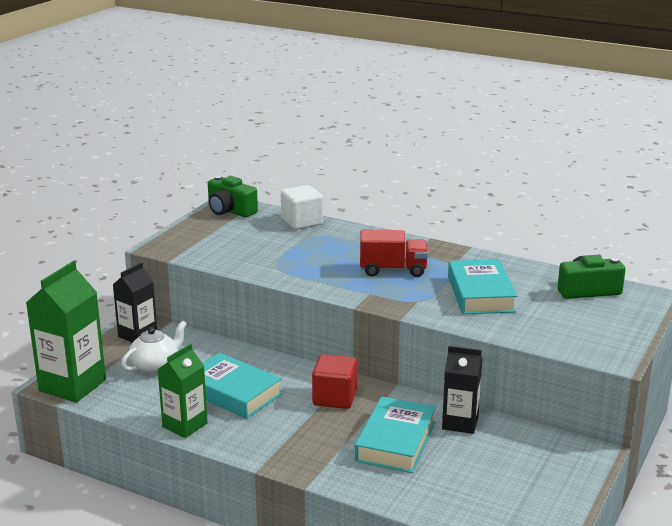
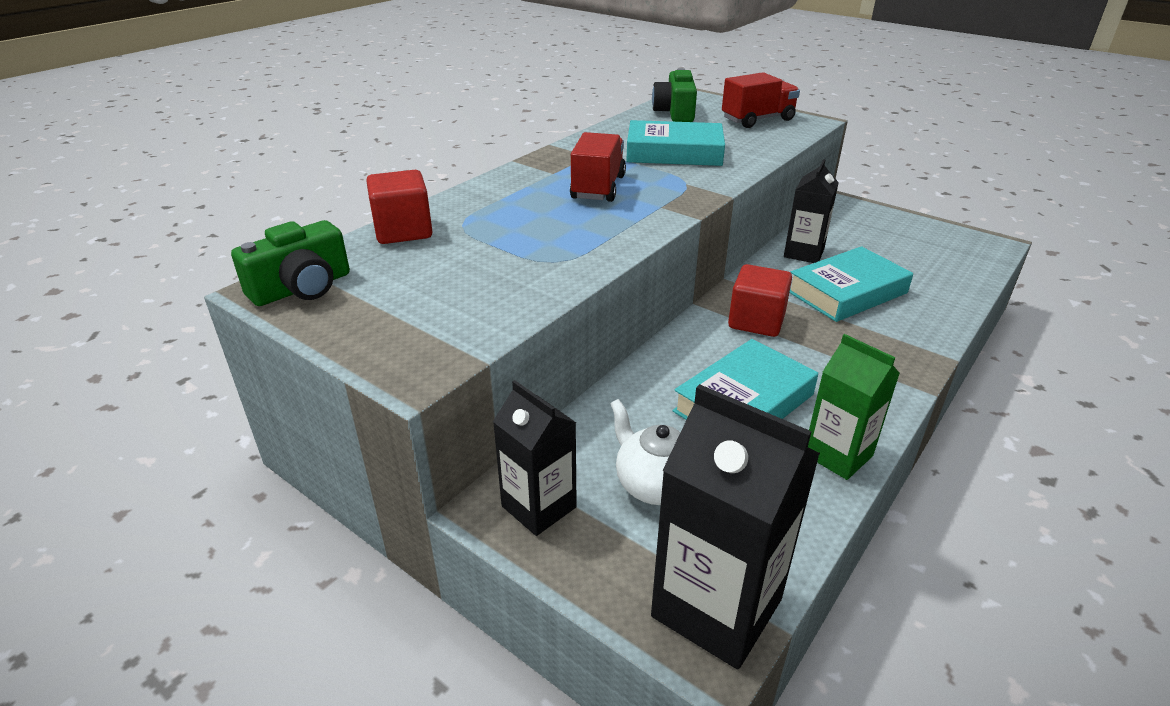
camera: 80 degrees left, 10 degrees up
(72, 385) = (716, 608): green carton -> black carton
(301, 222) = (403, 231): white cube -> red cube
(396, 441) = (847, 292): turquoise book -> turquoise book turned 60 degrees counterclockwise
(597, 330) = (757, 119): none -> red truck

